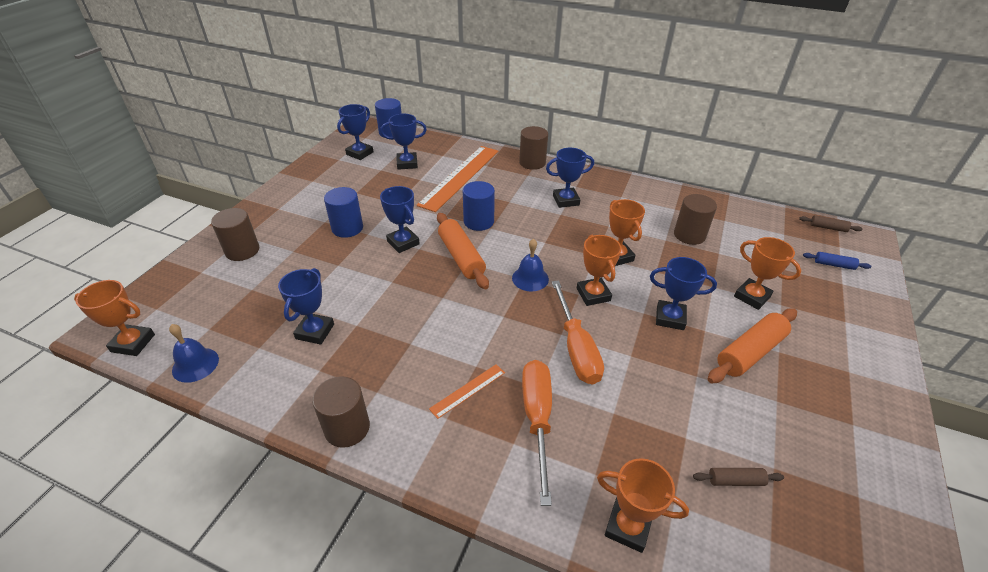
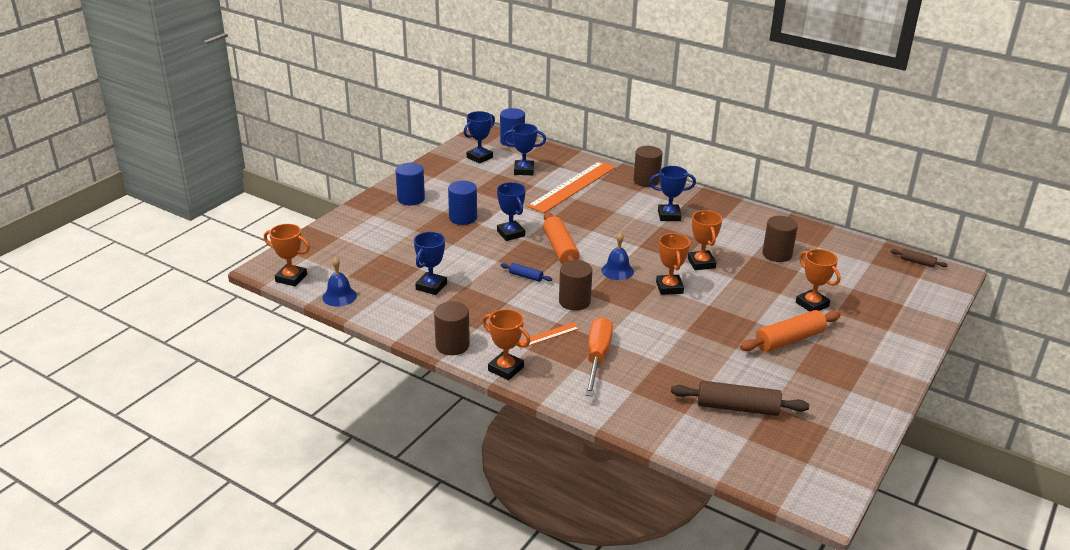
camera: 10 degrees right, 10 degrees down
(242, 250) = (372, 225): brown cylinder -> brown cylinder (574, 301)
(478, 221) = (582, 224): blue cylinder -> blue cylinder (411, 199)
(576, 348) = (642, 320): orange screwdriver -> none
(627, 527) = (646, 419): orange trophy -> orange trophy (506, 369)
(670, 318) = (730, 310): blue trophy -> none
(735, 480) = (737, 408): brown rolling pin -> brown rolling pin, size x2.00
(834, 265) = (904, 290): blue rolling pin -> blue rolling pin (526, 276)

